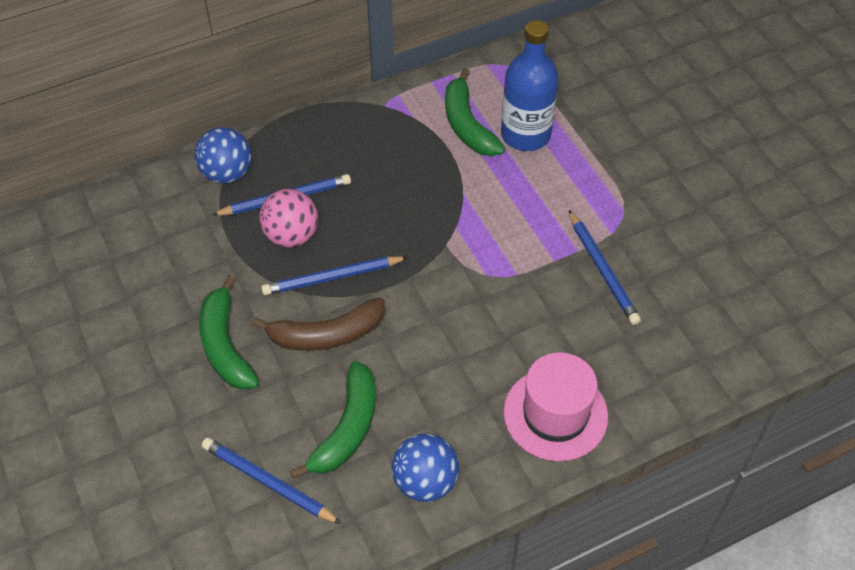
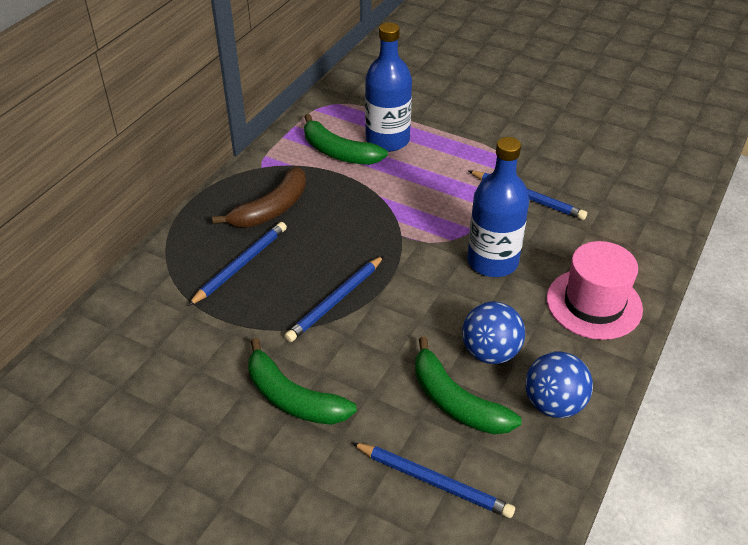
camera: 35 degrees left, 10 degrees down
(227, 173) = (171, 271): blue ball -> blue ball (490, 352)
(268, 482) = (433, 481): blue pencil -> blue pencil turned 150 degrees counterclockwise
(291, 235) = (272, 288): pink ball -> none
(326, 334) = (371, 343): brown banana -> brown banana (271, 209)
(347, 428) = (456, 402): green banana -> green banana turned 150 degrees clockwise
(503, 318) = (492, 261): none -> blue bottle

